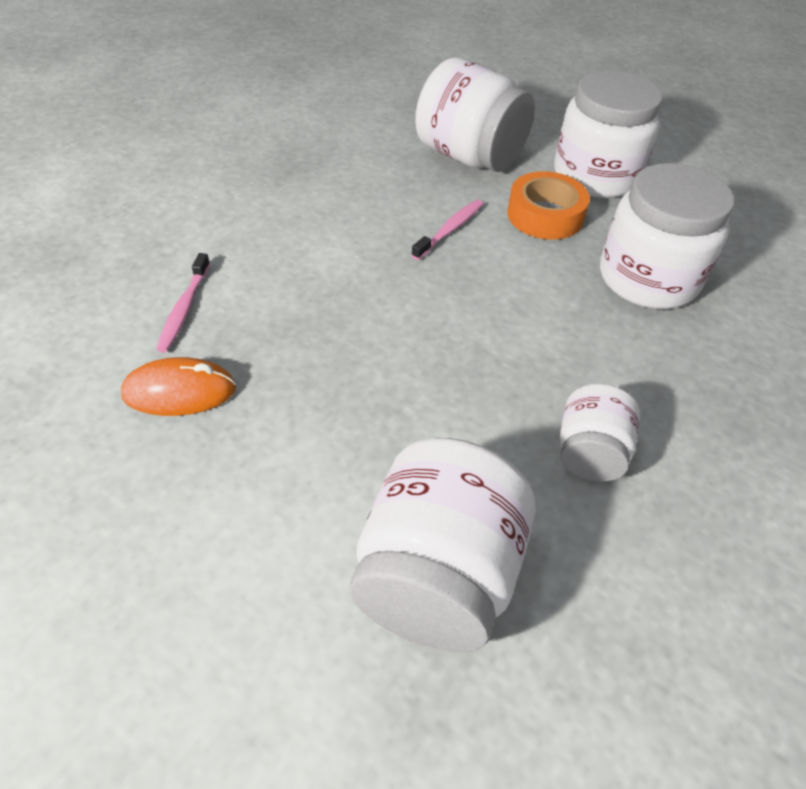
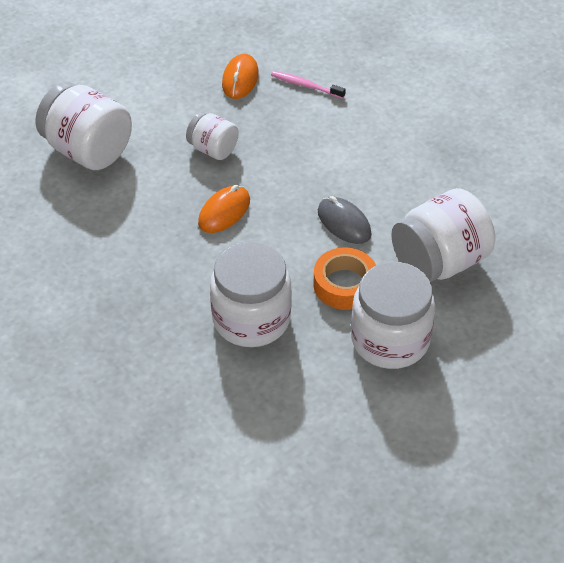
camera: 110 degrees right, 0 degrees up
(450, 230) = (344, 223): pink toothbrush -> grey mouse
(490, 343) = (224, 212): none -> orange mouse
(589, 453) = (124, 229): white jar -> white jar (213, 149)

